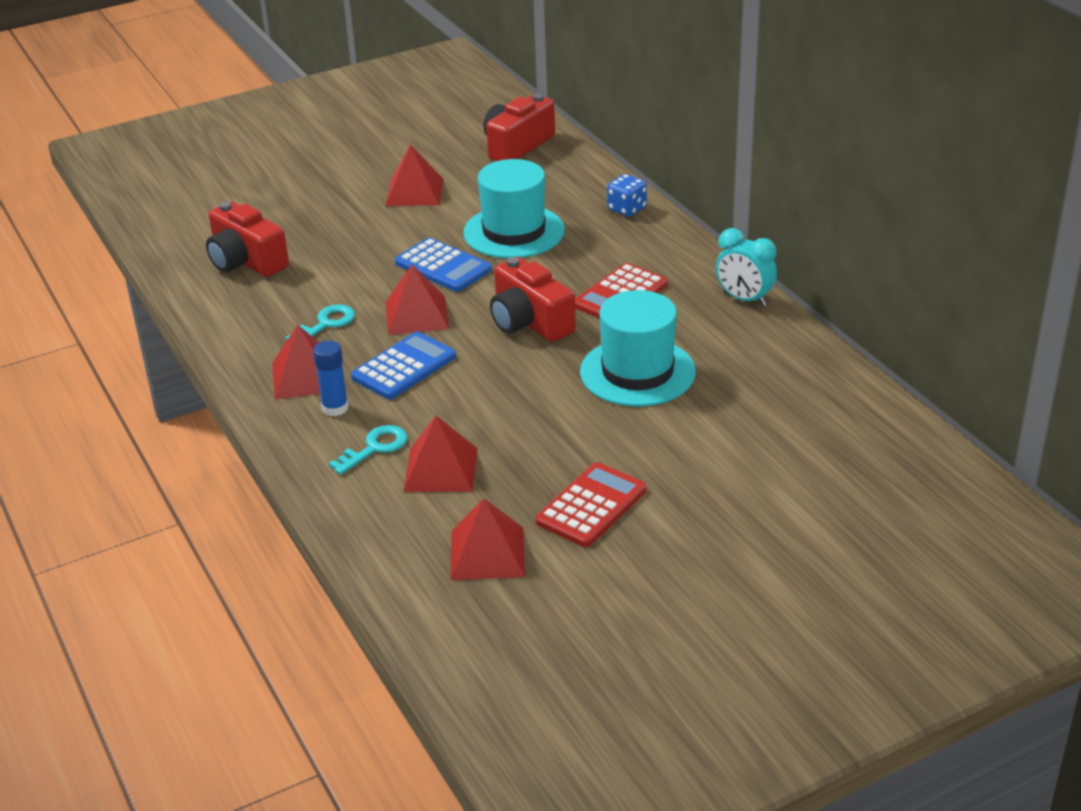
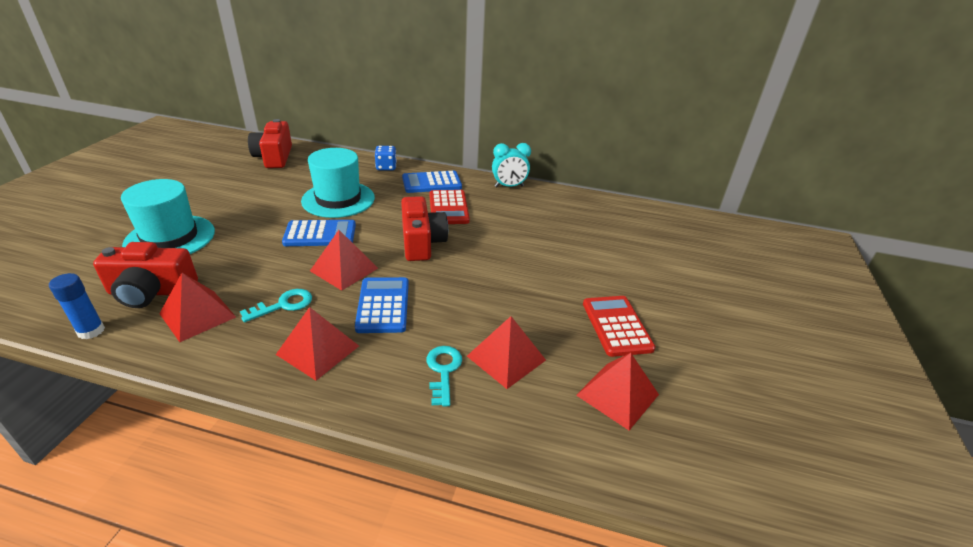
camera: 50 degrees left, 0 degrees up
(326, 324) = (284, 305): turquoise key -> turquoise key turned 60 degrees clockwise
(335, 408) = (373, 359): blue glue stick -> blue glue stick (91, 331)
(414, 192) = (238, 200): red pyramid -> red pyramid (198, 315)
(529, 322) = (421, 242): red camera -> red camera turned 105 degrees counterclockwise
(637, 372) = (519, 241): turquoise hat -> turquoise hat (170, 238)
(651, 253) = (431, 183): none -> blue calculator

